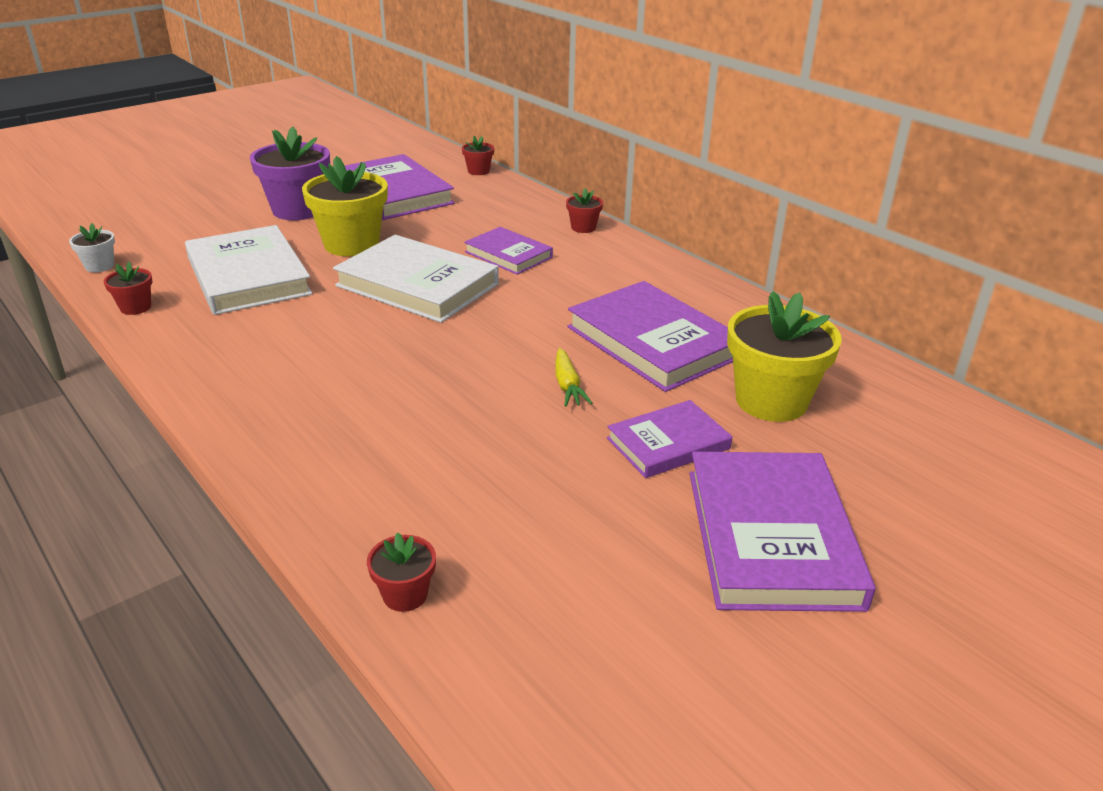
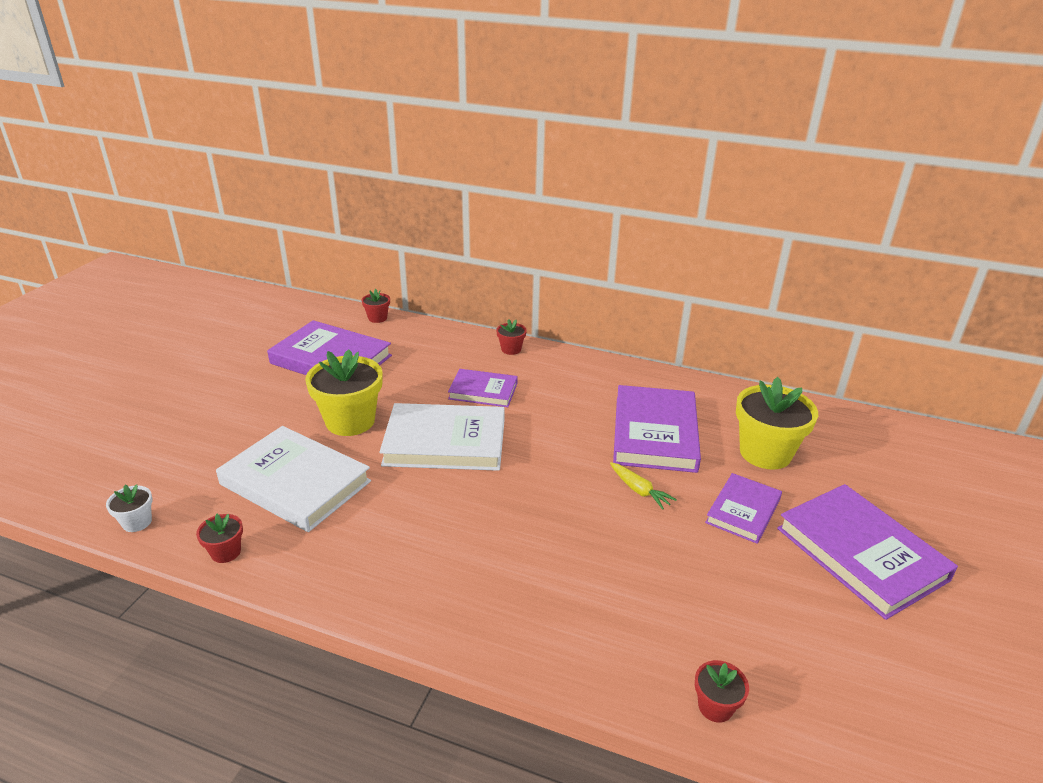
camera: 30 degrees left, 0 degrees up
(298, 210) = (265, 401): purple flower pot -> none
(653, 342) = (654, 433): purple book -> purple book turned 75 degrees clockwise

